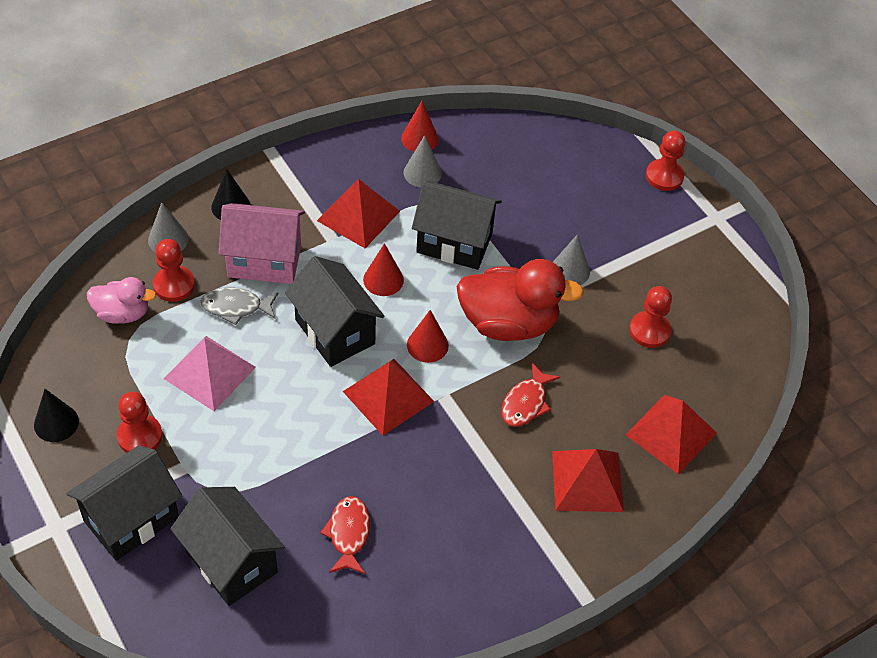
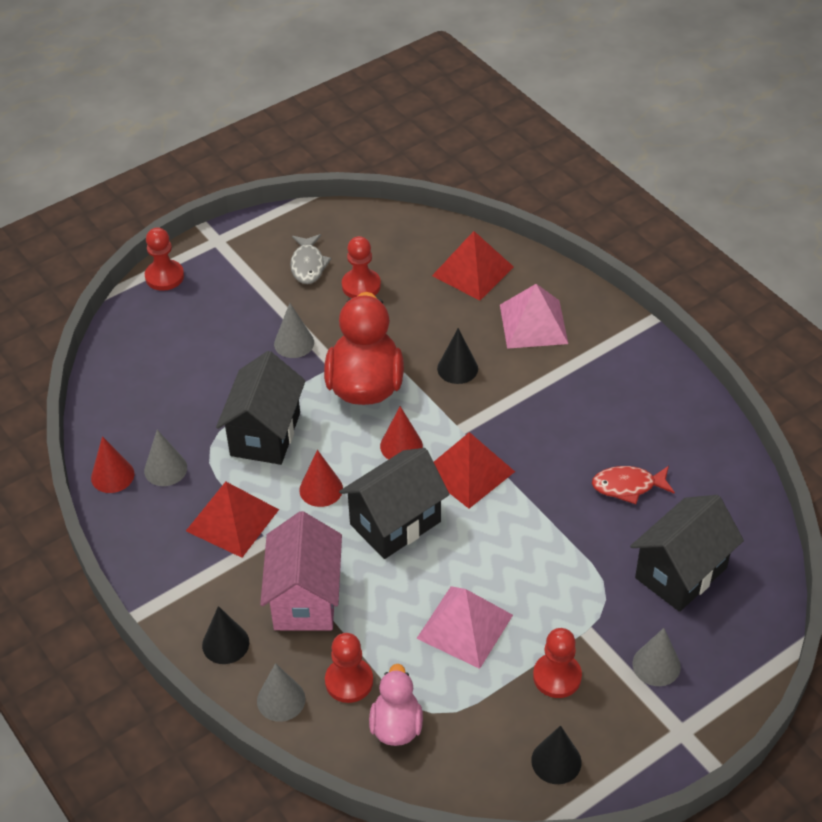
camera: 90 degrees left, 5 degrees down
(131, 519) = (656, 665): black house -> grey cone
(236, 307) = (373, 616): grey fish -> grey fish (308, 265)
(526, 403) = (457, 368): red fish -> black cone
(587, 481) = (533, 324): red pyramid -> pink pyramid

